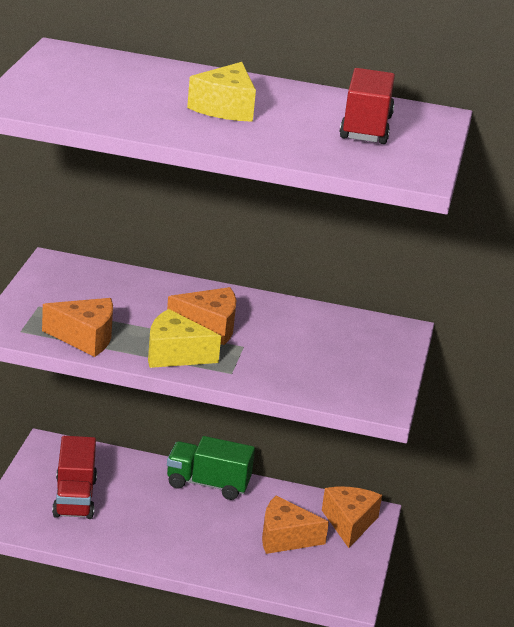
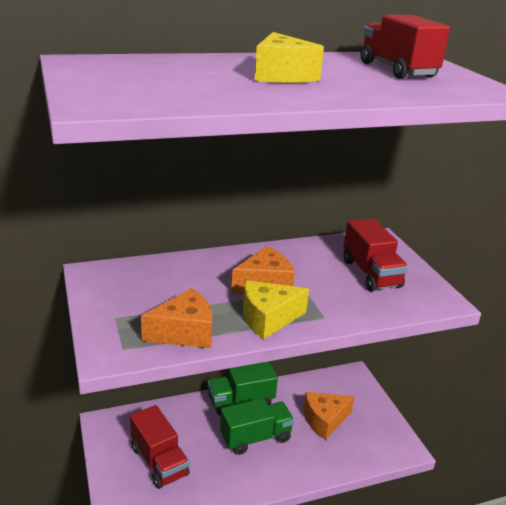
camera: 30 degrees left, 0 degrees up
(191, 520) = (255, 437): none -> green truck
(337, 356) = (371, 273): none -> red truck
(349, 523) = (349, 388): orange cheese -> none

